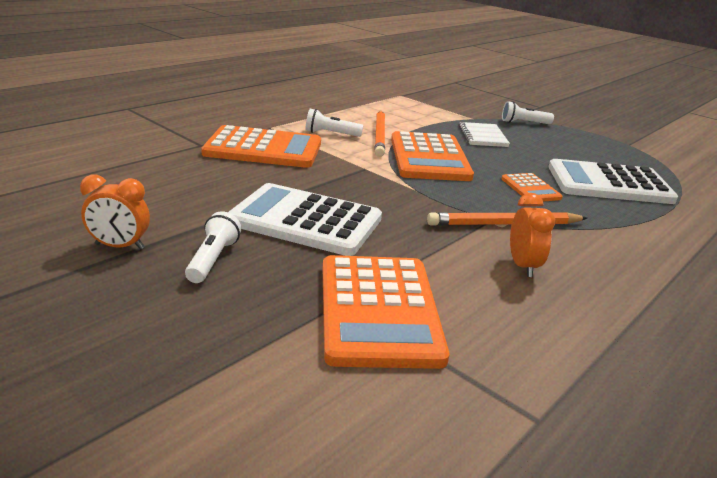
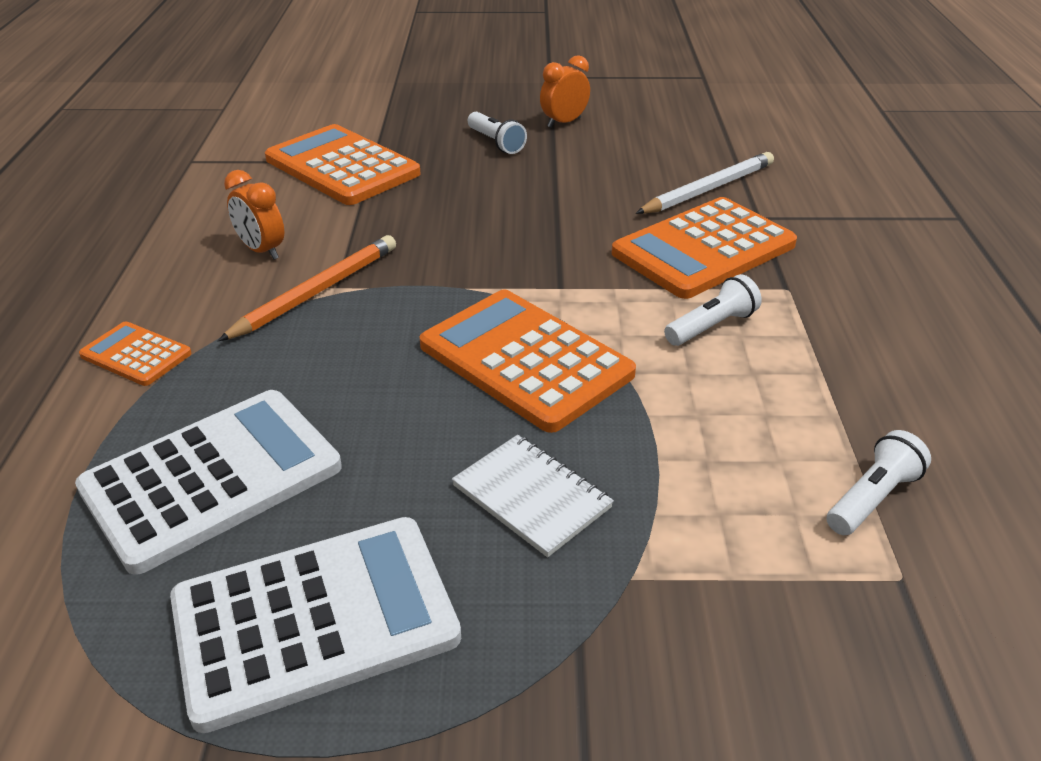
camera: 140 degrees right, 10 degrees up
(181, 163) = (708, 189): none -> white pencil
(305, 220) = (496, 196): white calculator -> white calculator (315, 620)
(380, 135) = (660, 370): orange pencil -> none
(524, 123) = (523, 656): white flashlight -> white flashlight (872, 498)
(530, 188) = (330, 378): orange calculator -> orange calculator (136, 354)

